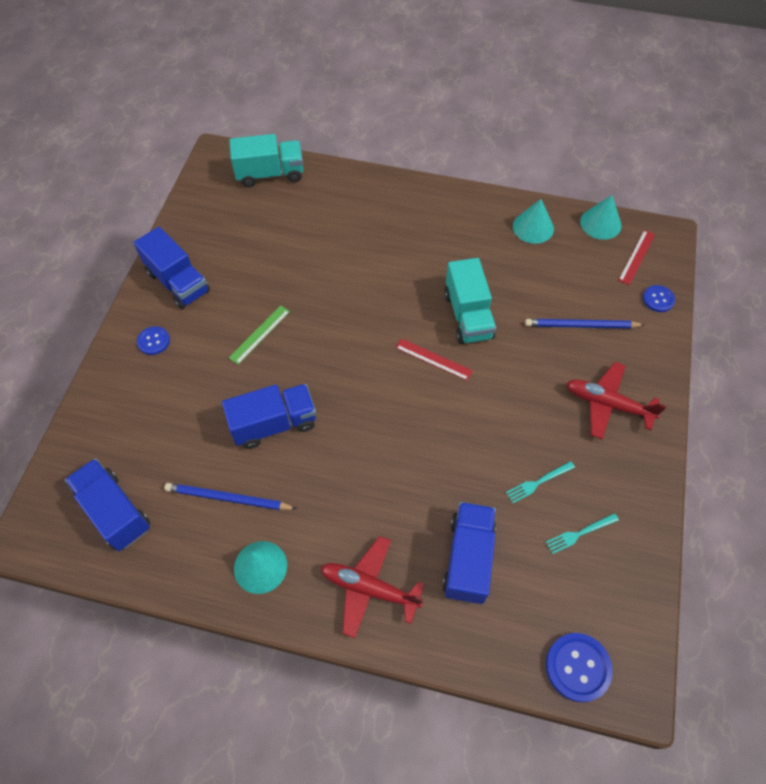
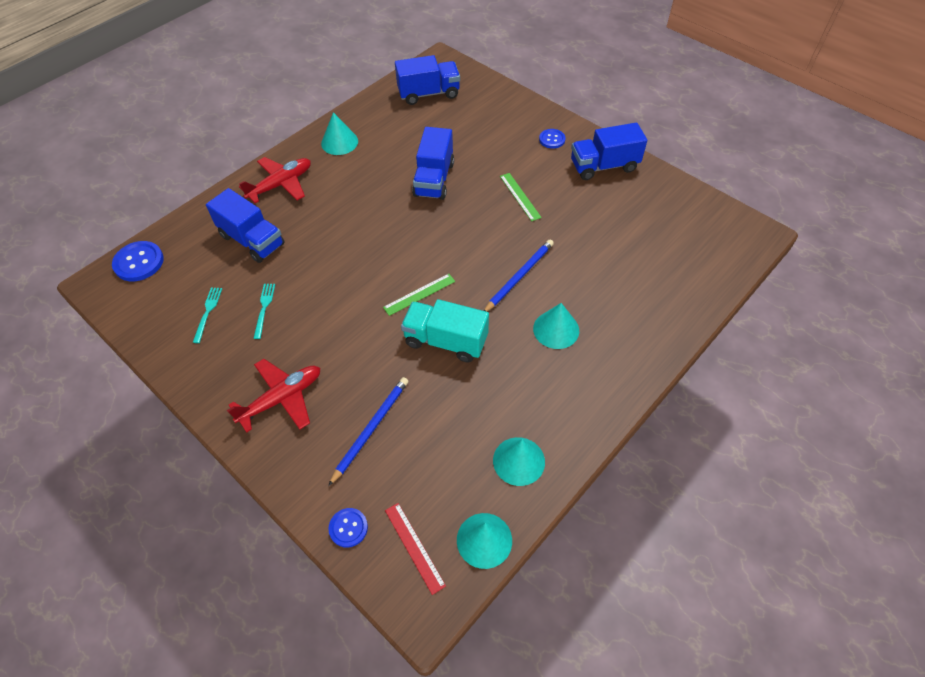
camera: 120 degrees right, 5 degrees down
(228, 498) = (396, 141): blue pencil -> blue pencil (519, 276)
(270, 174) = (712, 263): turquoise truck -> none
(405, 247) = (556, 329): none -> turquoise cone
(433, 359) = (419, 294): red ruler -> green ruler

